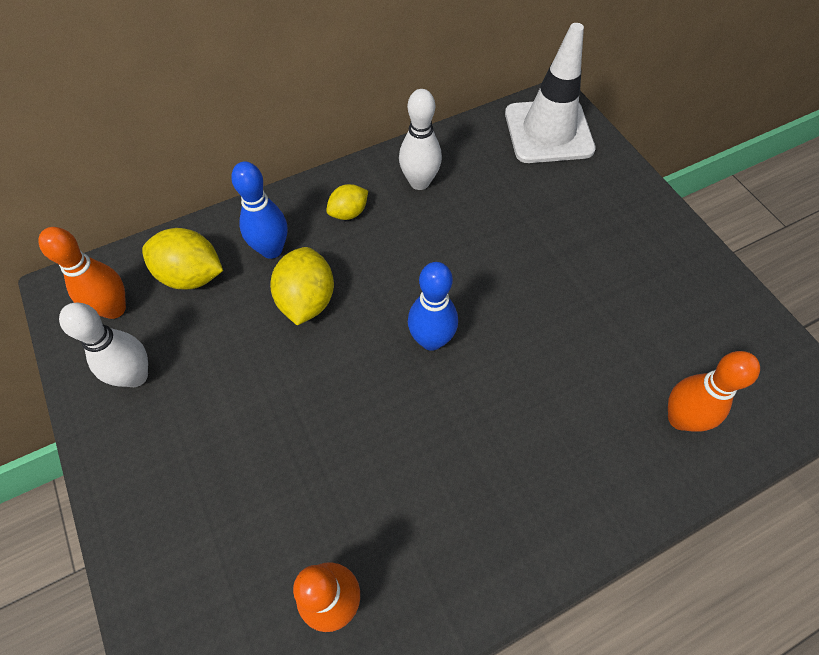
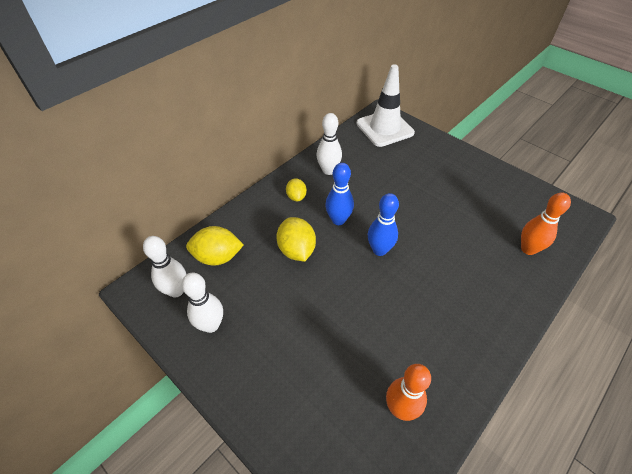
camera: 20 degrees left, 10 degrees down
(114, 309) = (176, 290): orange bowling pin -> white bowling pin
(271, 249) = (260, 229): blue bowling pin -> blue bowling pin (338, 220)
(348, 213) = (296, 197): yellow lemon -> yellow lemon turned 45 degrees counterclockwise

